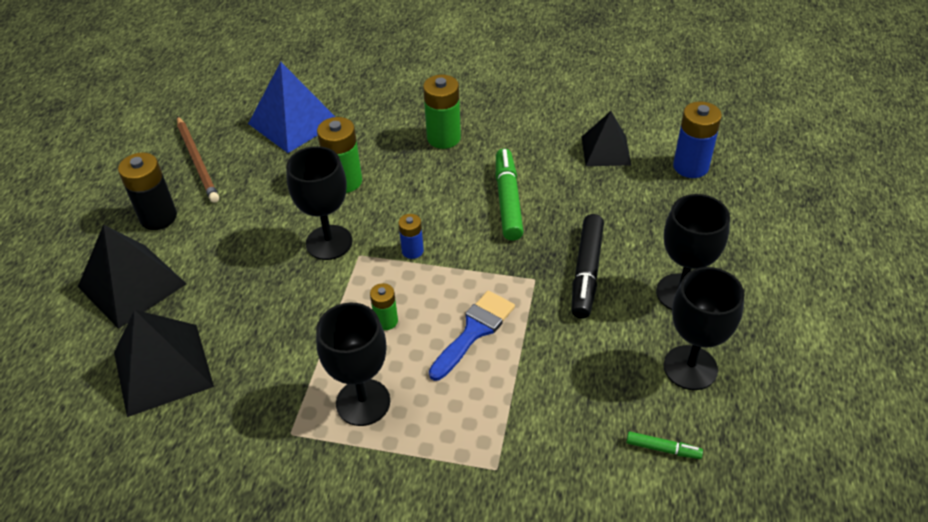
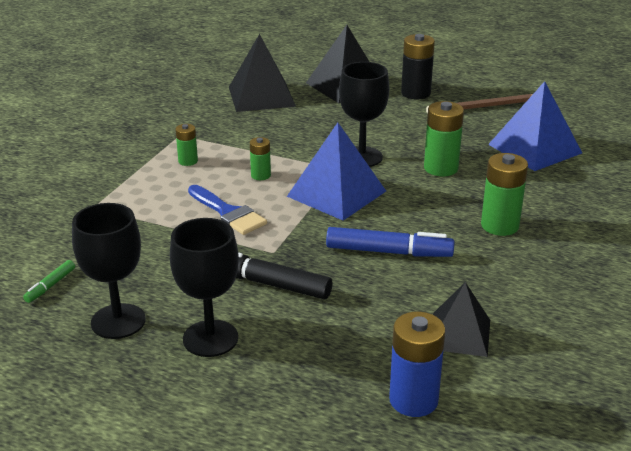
camera: 100 degrees right, 15 degrees down
(363, 402) = (188, 161): black goblet -> green battery
(412, 251) = (336, 193): blue battery -> blue pyramid
(508, 200) = (389, 252): green marker -> blue marker

